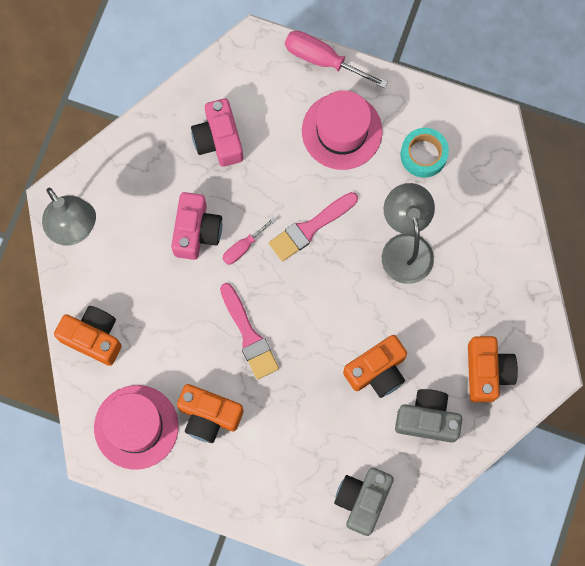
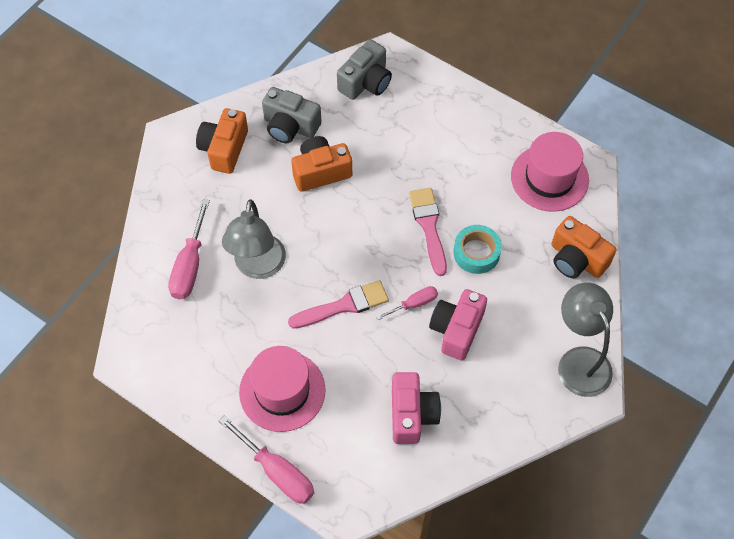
camera: 165 degrees left, 15 degrees down
(209, 416) = (481, 172): orange camera -> none
(423, 155) = (208, 346): turquoise tape -> turquoise tape (476, 253)
(472, 231) = (190, 265): none -> pink screwdriver

